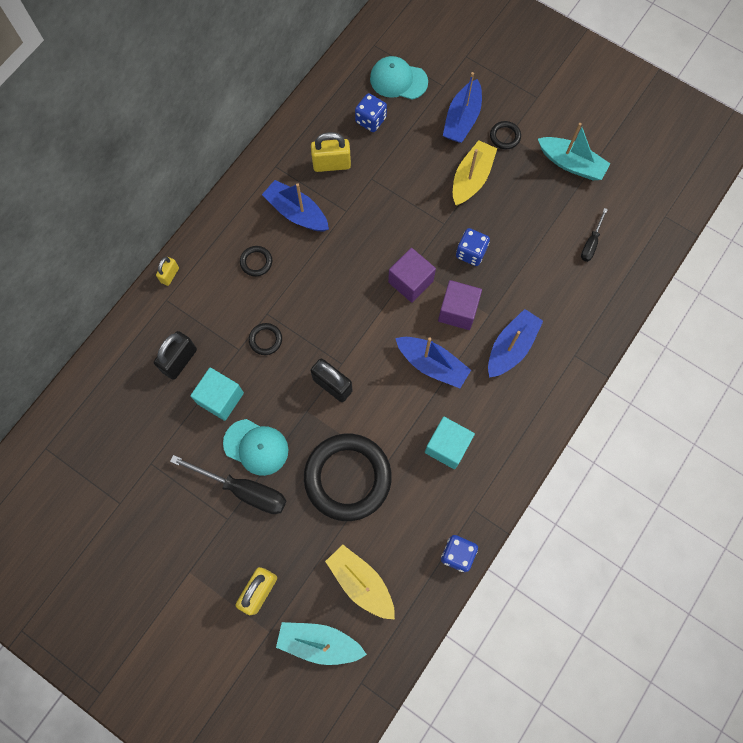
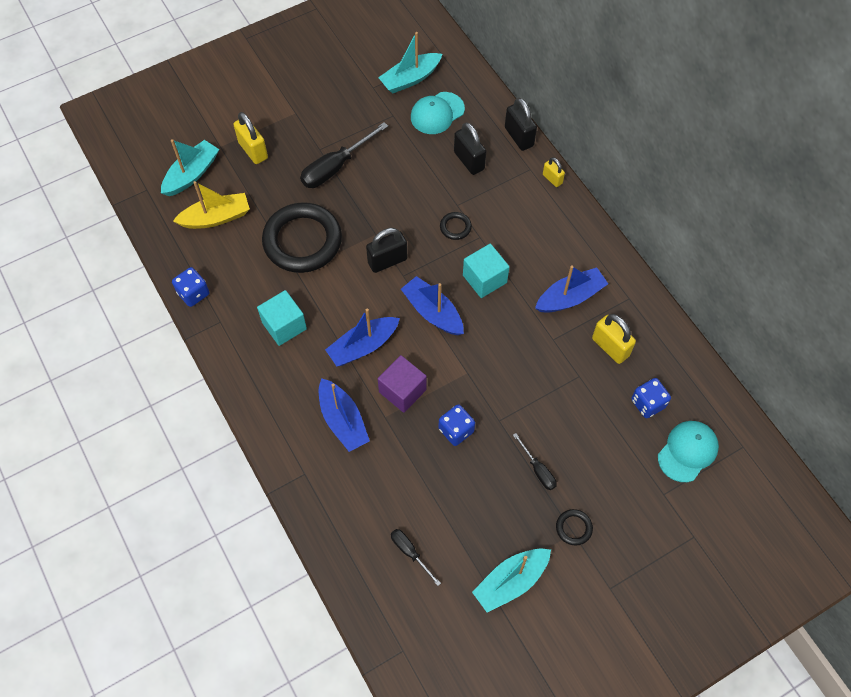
camera: 115 degrees right, 10 degrees down
(92, 468) = (410, 79): none -> turquoise boat
(129, 325) = (519, 137): none -> black padlock
(220, 398) = (420, 177): turquoise cube -> turquoise cube (484, 279)
(256, 262) = (534, 247): black ring -> none
(256, 447) = (365, 187): turquoise cap -> turquoise cap (437, 113)
(331, 164) = (610, 347): yellow padlock -> yellow padlock turned 60 degrees counterclockwise
(410, 281) = (452, 363): purple cube -> none
(462, 119) = (613, 494): blue boat -> blue boat (433, 312)
(471, 178) = (538, 470): yellow boat -> black screwdriver

